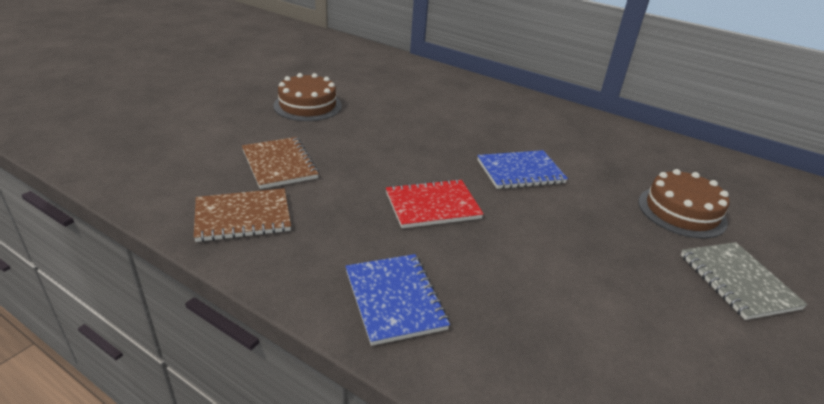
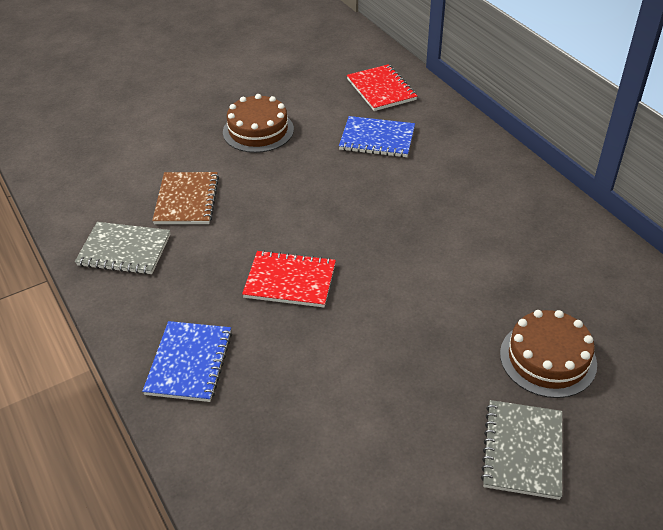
camera: 30 degrees right, 10 degrees up
(243, 217) = (124, 250): brown notebook -> grey notebook
(389, 68) = (381, 89): none -> red notebook
(520, 171) = (411, 263): blue notebook -> blue notebook (377, 139)

